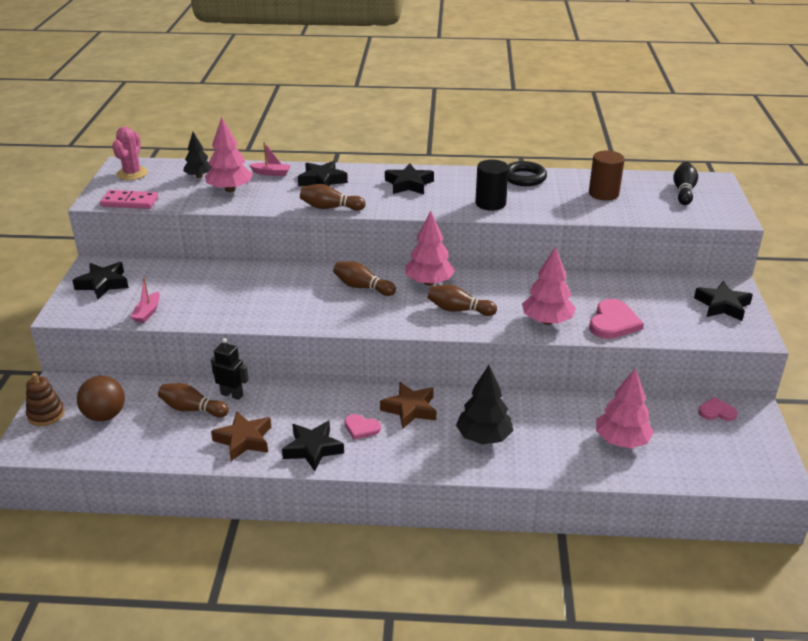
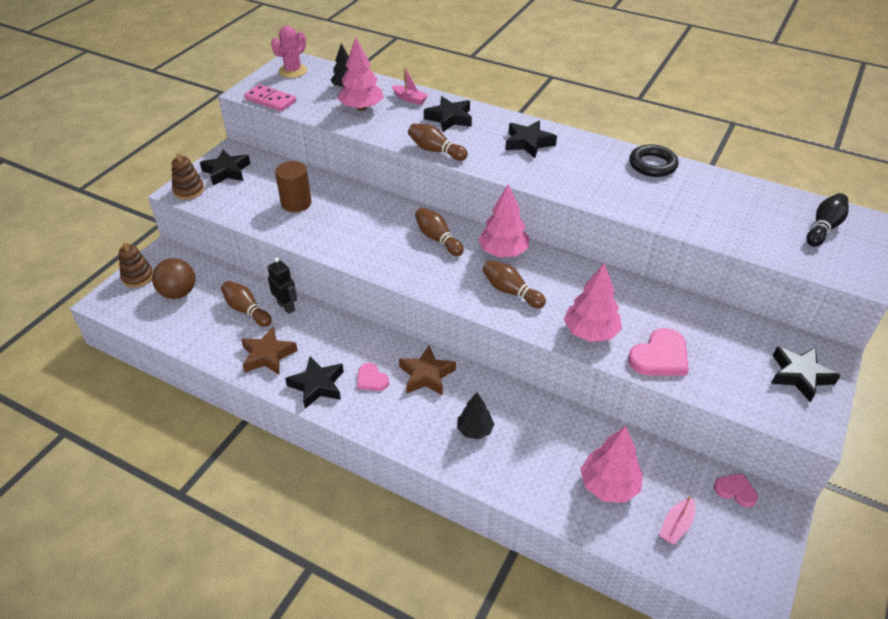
camera: 25 degrees right, 10 degrees up
(74, 310) = (189, 190): none -> brown stacking toy
(147, 313) = (241, 210): pink boat -> pink boat (676, 526)
(484, 437) = (475, 430): black tree -> black tree, size x0.65
(490, 203) = (594, 186): black cylinder -> none
(603, 194) = (726, 206): brown cylinder -> brown cylinder (296, 203)

